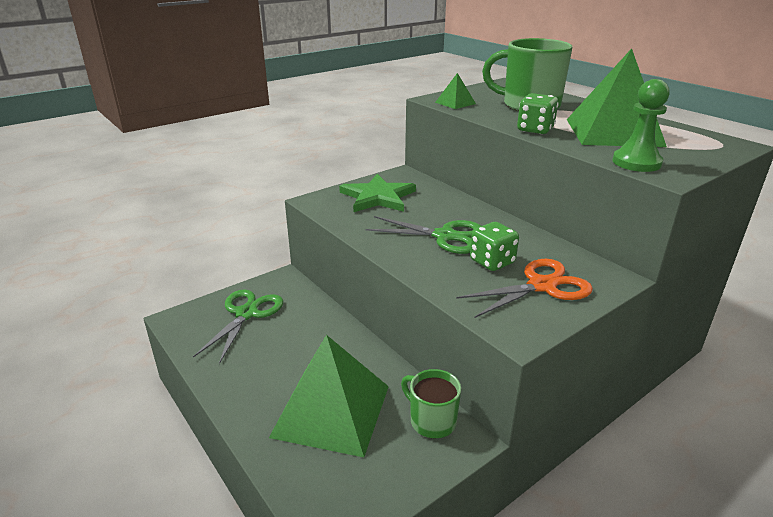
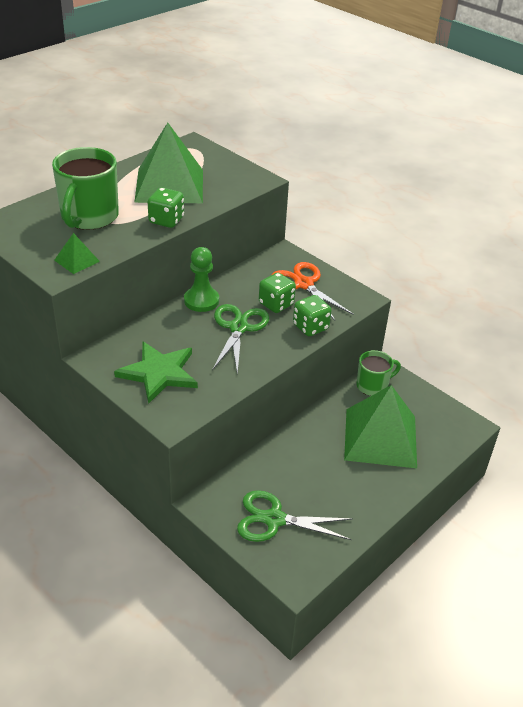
camera: 100 degrees left, 10 degrees up
(432, 421) = (373, 386): green mug -> green mug turned 150 degrees counterclockwise
(446, 282) = (310, 327): none -> green dice
(636, 162) = (238, 186): green pawn -> green pawn (201, 300)

